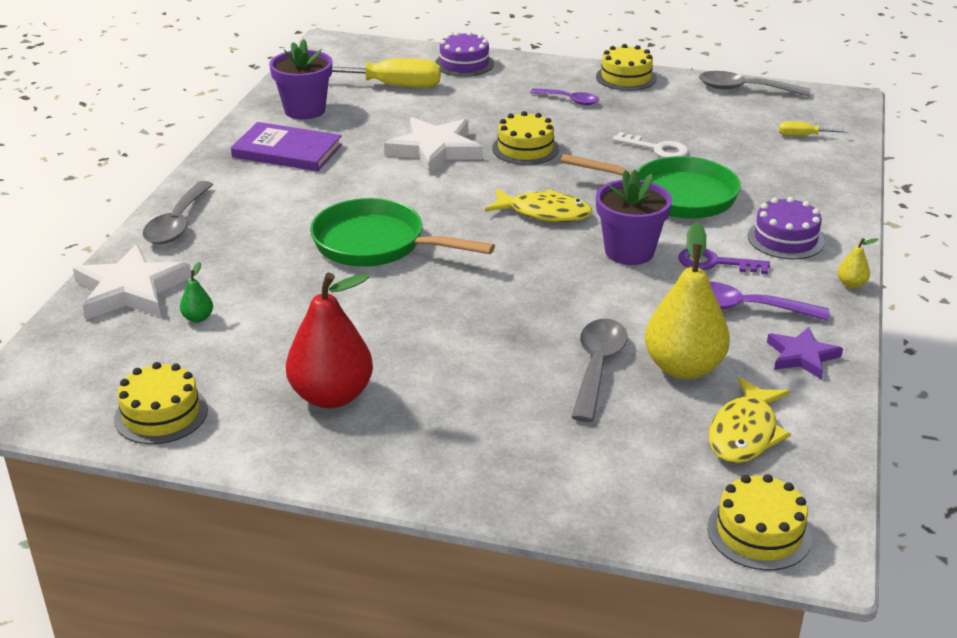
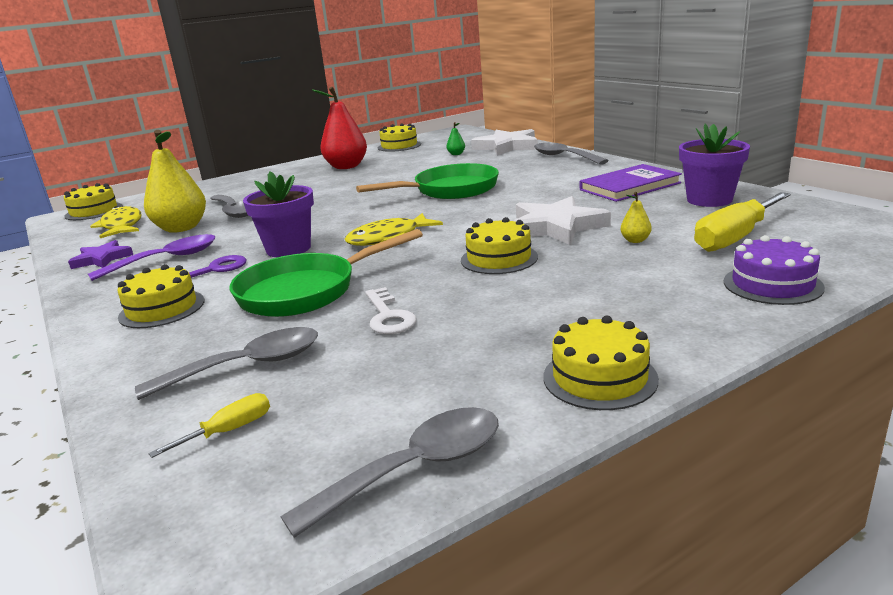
camera: 135 degrees right, 10 degrees down
(569, 100) = (576, 312): purple spoon -> none
(657, 149) = (388, 316): white key -> white key turned 90 degrees counterclockwise
(767, 162) = (246, 366): none -> grey spoon
(785, 239) = (162, 309): purple cake -> yellow cake
(851, 284) = (76, 306): yellow pear -> yellow pear (635, 240)

